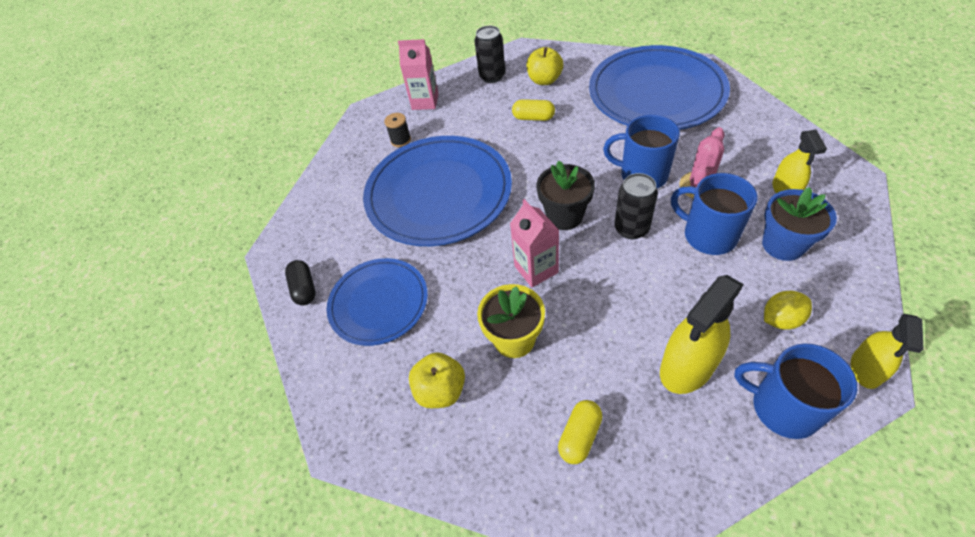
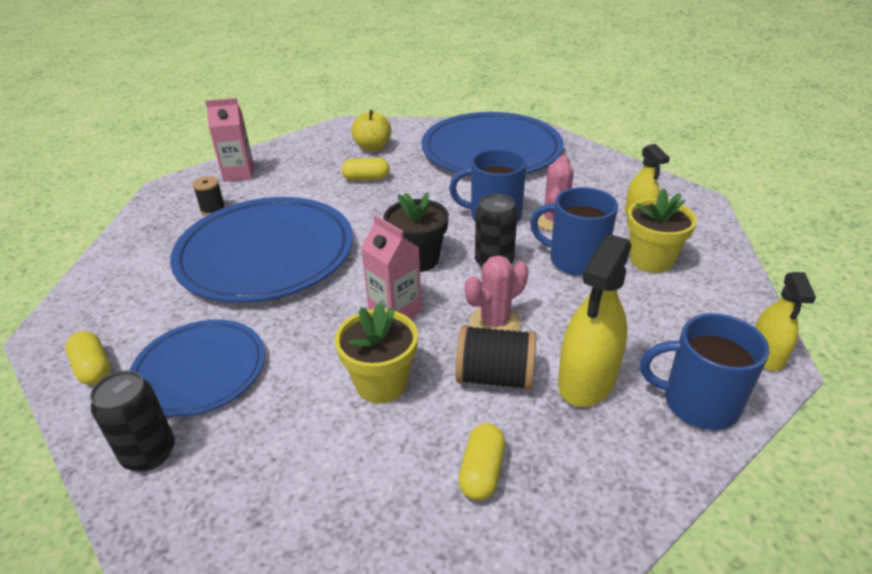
camera: 20 degrees left, 15 degrees down
(304, 288) = (93, 368): black capsule -> yellow capsule
(441, 390) = (295, 452): yellow apple -> none
(492, 76) = (314, 148): black can -> black can (149, 453)
(608, 349) = (494, 377): none -> black spool
(619, 294) = (495, 323): none -> pink cactus
(781, 319) = (670, 323): yellow lemon -> none
(783, 245) = (651, 260): blue flower pot -> yellow flower pot

